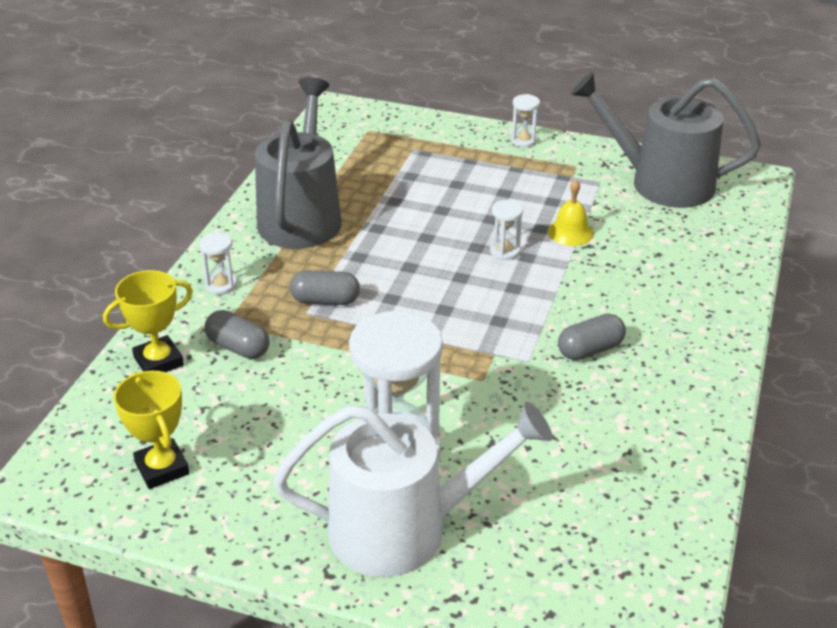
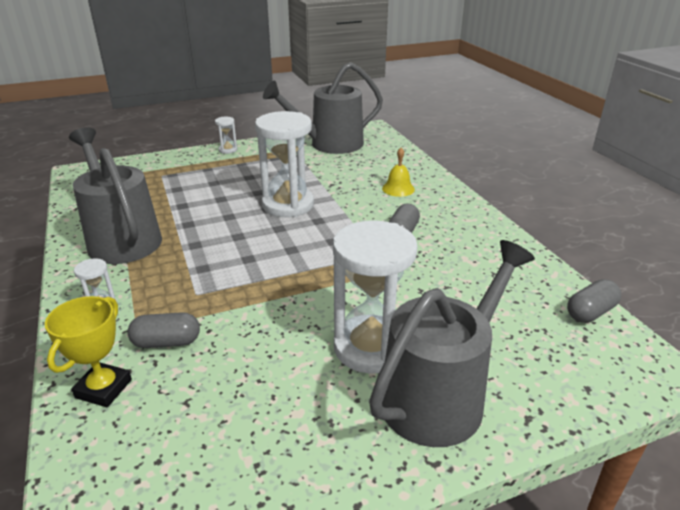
camera: 40 degrees left, 5 degrees down
(162, 468) = (202, 472): yellow trophy -> none
(325, 300) = (201, 280): grey capsule -> grey capsule (590, 312)
(403, 529) = (439, 395): white watering can -> grey watering can
(505, 251) = (288, 205): white hourglass -> white hourglass, size x2.31
(570, 232) = (313, 182): yellow bell -> yellow bell (398, 189)

